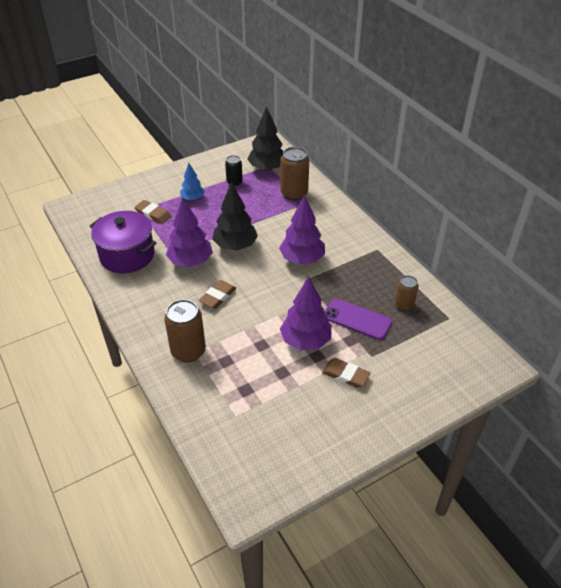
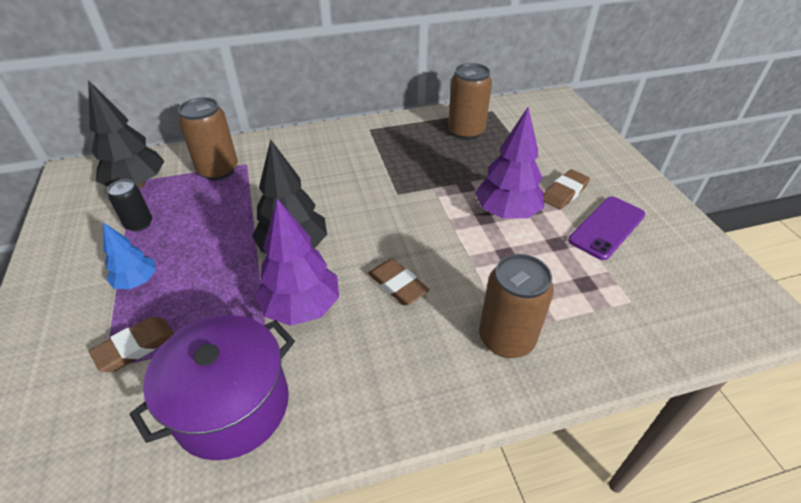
camera: 75 degrees left, 0 degrees up
(302, 259) = (357, 188): purple tree -> none
(357, 319) = (479, 167): purple phone -> purple phone (607, 227)
(404, 305) = (466, 131): brown can -> brown can, size x1.68

